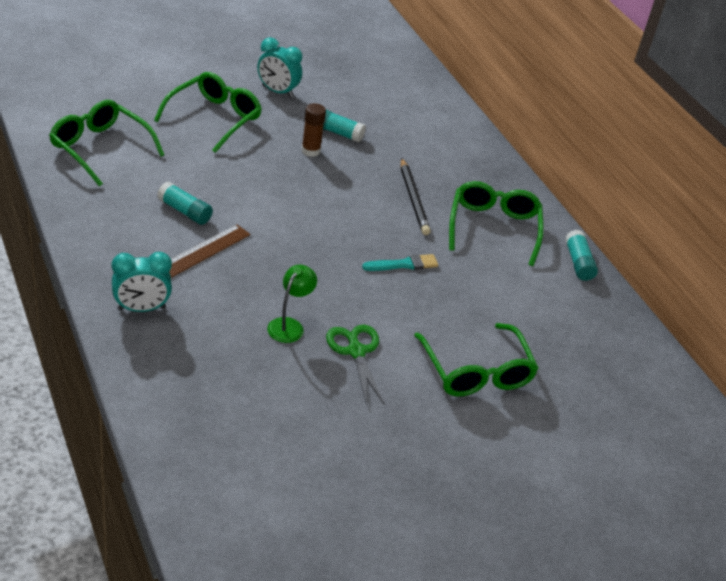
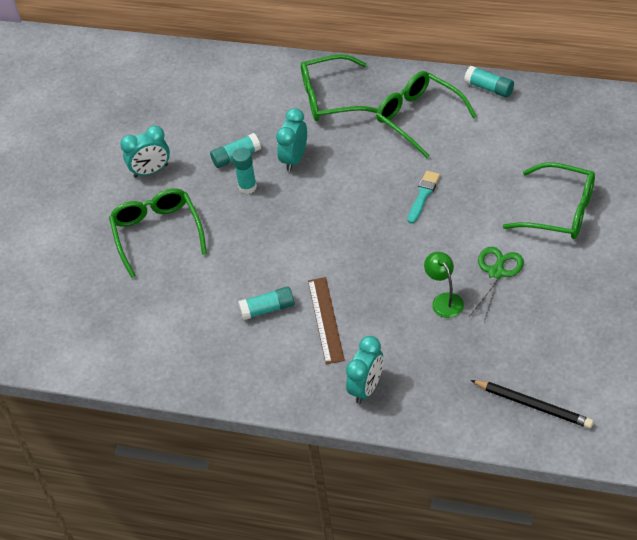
camera: 40 degrees left, 10 degrees up
(100, 148) = (143, 334): green glasses -> green glasses (330, 98)
(310, 151) = (247, 187): brown glue stick -> turquoise glue stick
(356, 351) = (496, 272): green scissors -> green scissors turned 90 degrees clockwise
(368, 167) = (294, 159): none -> turquoise clock
(413, 199) = (353, 149): black pencil -> black pencil (533, 405)

